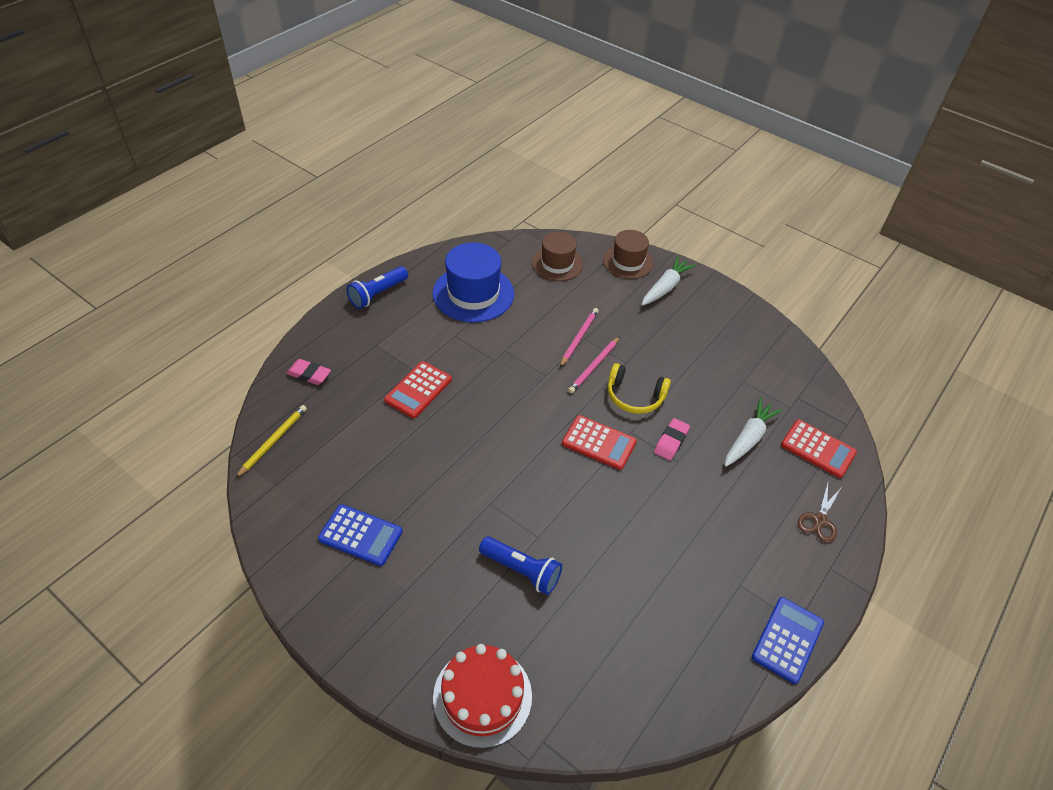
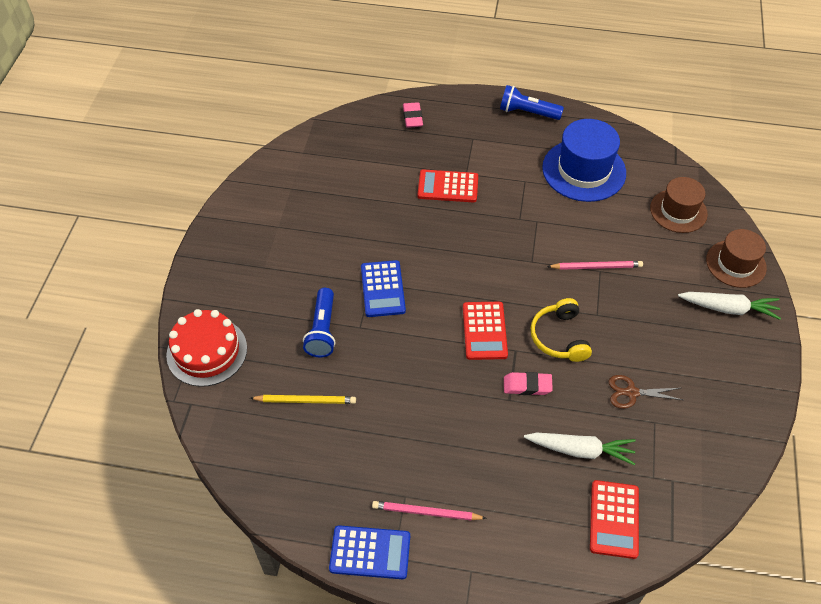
camera: 65 degrees right, 5 degrees up
(273, 441) = (339, 132): yellow pencil -> yellow pencil (305, 400)
(360, 535) = (292, 220): blue calculator -> blue calculator (382, 289)
(594, 366) = (570, 292): pink pencil -> pink pencil (426, 512)
(819, 520) = (521, 545): brown scissors -> brown scissors (631, 392)

